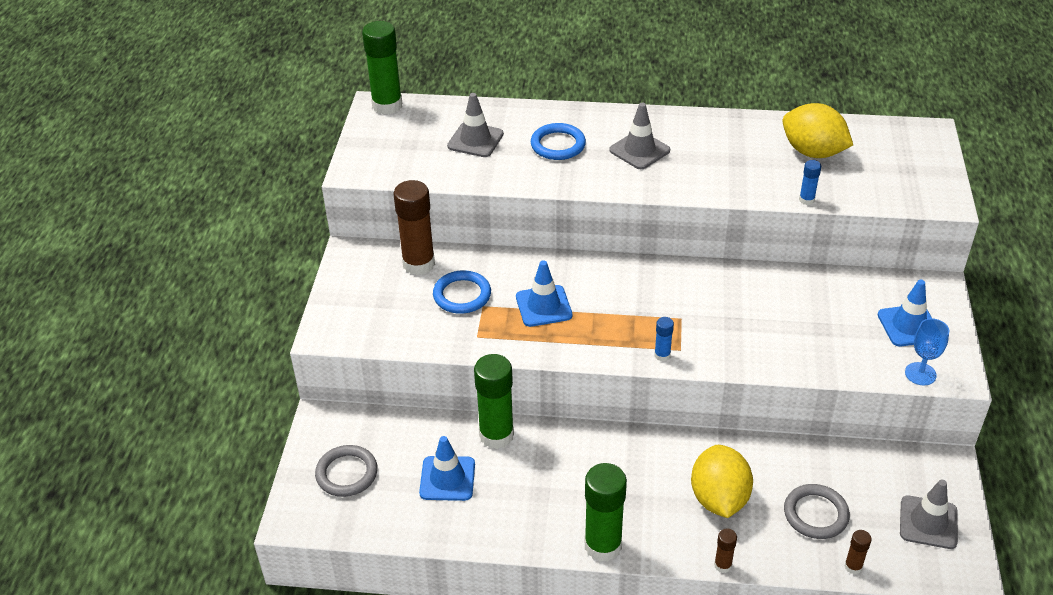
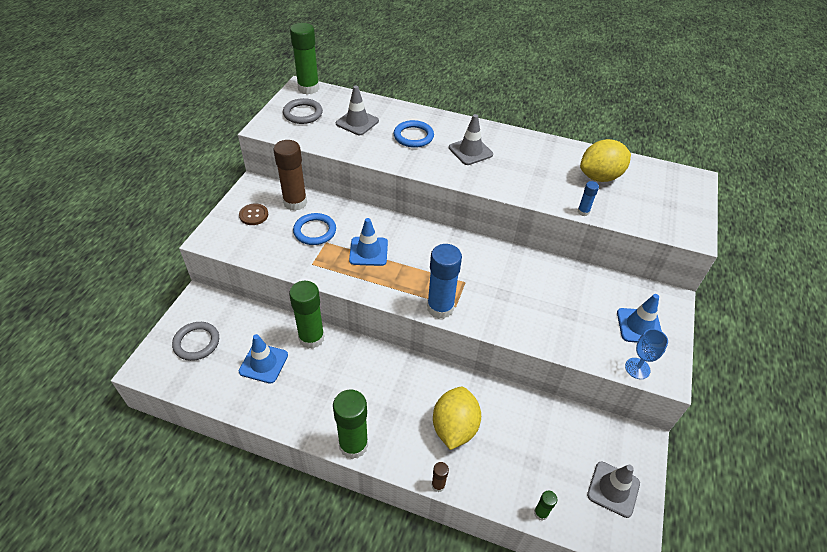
camera: 10 degrees right, 5 degrees up
(370, 291) = (254, 215): none -> brown button
(662, 355) = (440, 308): blue glue stick -> blue glue stick, size x2.18
(813, 152) = (600, 177): yellow lemon -> yellow lemon turned 75 degrees counterclockwise
(815, 514) = (525, 459): grey ring -> grey ring (303, 113)
(853, 567) = (541, 513): brown glue stick -> green glue stick

